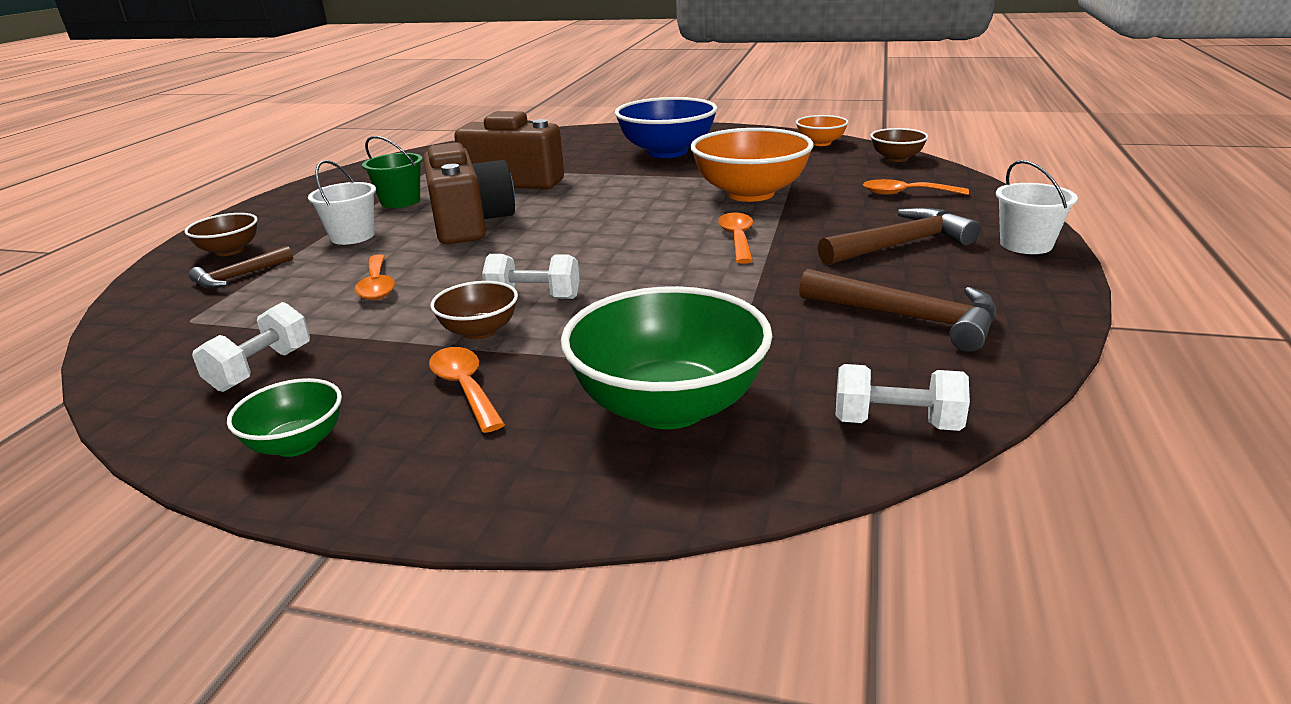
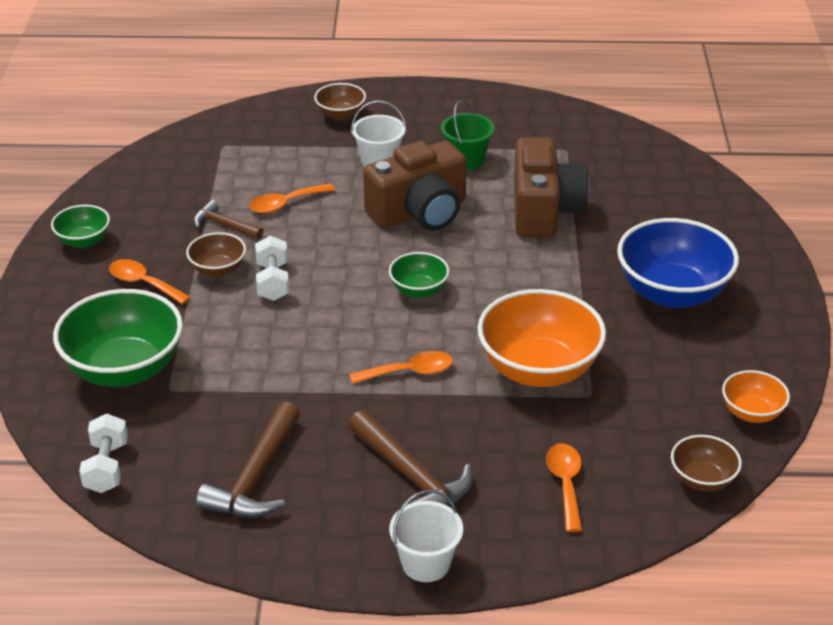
camera: 75 degrees right, 10 degrees up
(239, 276) = (294, 137): brown hammer -> brown hammer (224, 225)
(261, 369) = (162, 198): white dumbbell -> none
(465, 388) = (143, 283): orange spoon -> orange spoon turned 105 degrees counterclockwise
(604, 229) = (419, 290): none -> green bowl

